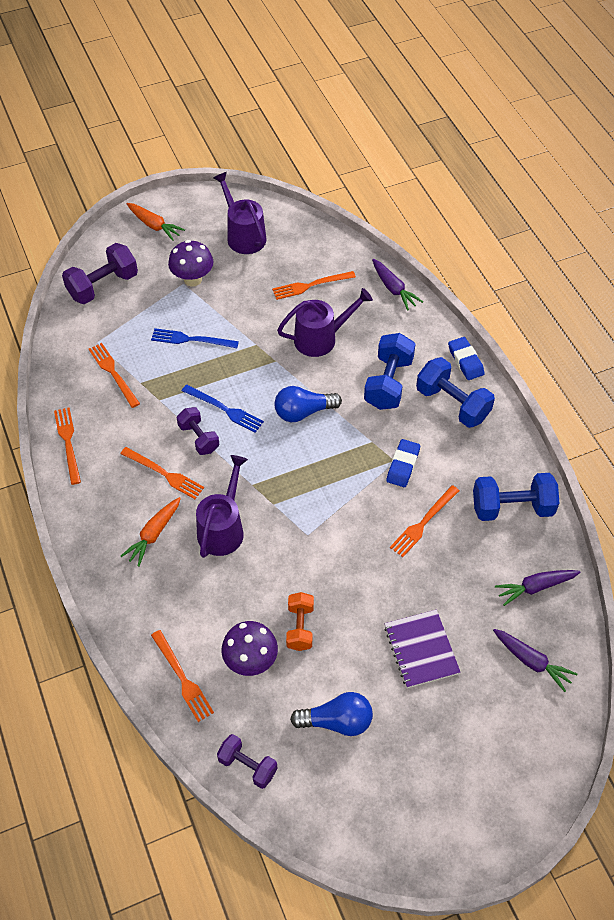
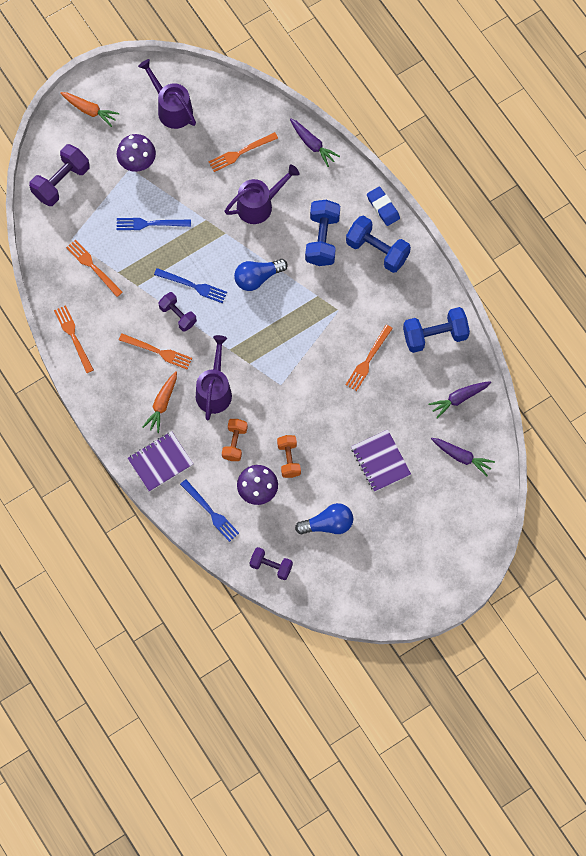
camera: 10 degrees left, 15 degrees up
(133, 603) = (160, 462): none -> purple notebook
(182, 678) = (210, 512): orange fork -> blue fork
(234, 595) = (235, 443): none -> orange dumbbell
(403, 465) = (345, 313): blue eraser -> none

